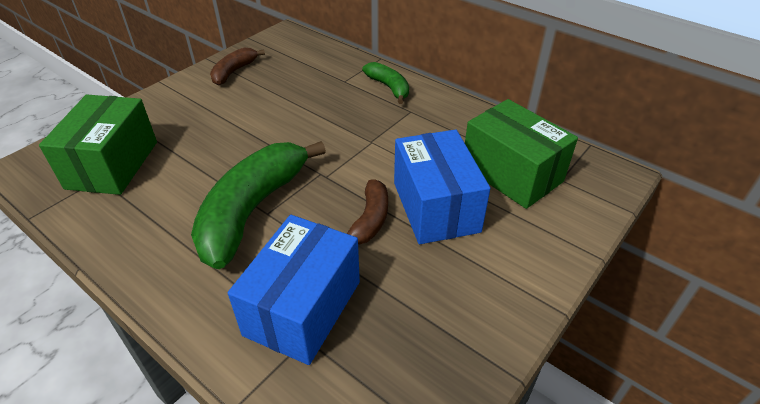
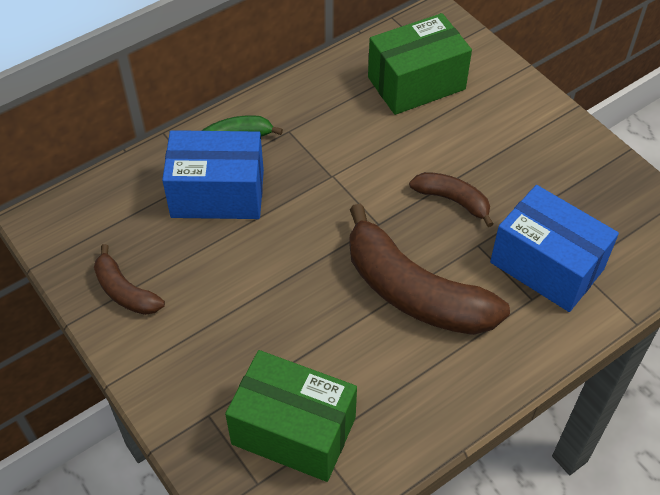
camera: 75 degrees left, 10 degrees up
(252, 210) = (414, 292): green banana -> brown banana
(435, 207) = (446, 149): blue box -> blue box (217, 194)

